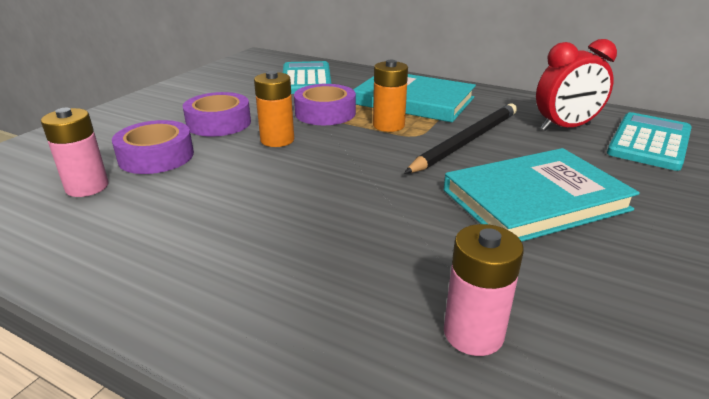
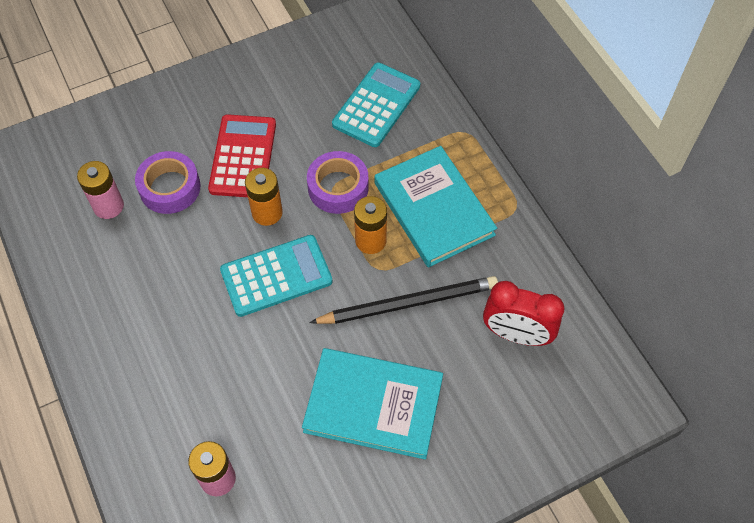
camera: 35 degrees right, 30 degrees up
(219, 123) = (243, 157): purple tape -> red calculator
(649, 142) = (559, 400): turquoise calculator -> turquoise calculator (276, 276)

